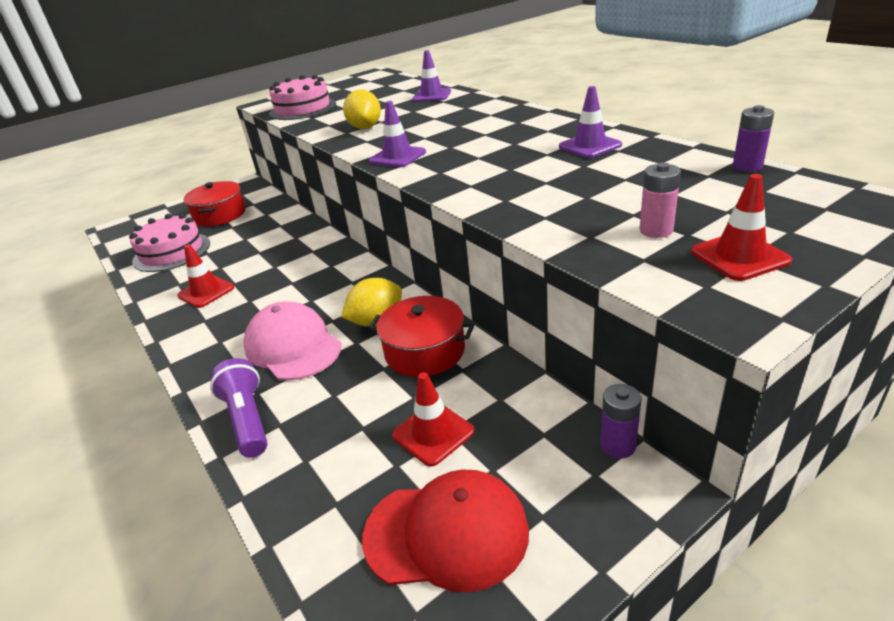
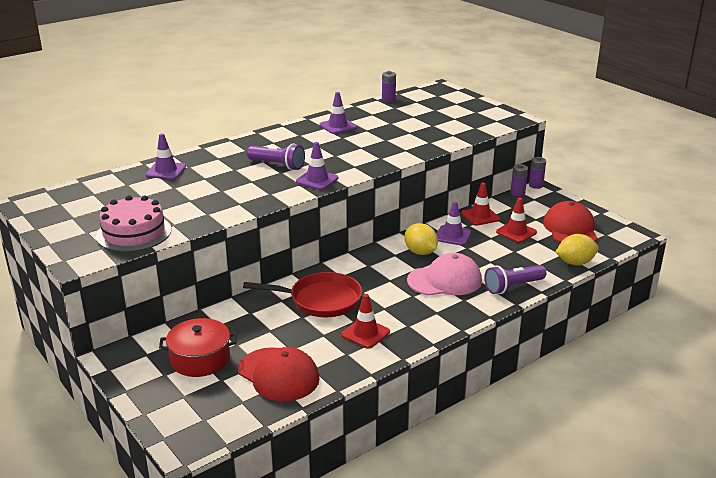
camera: 95 degrees left, 5 degrees down
(172, 252) = (279, 374): pink cake -> red cap
(285, 258) = (321, 300): none -> red pan
(293, 346) = (445, 280): pink cap -> pink cap turned 150 degrees counterclockwise
(365, 127) = (234, 196): yellow lemon -> yellow lemon (575, 263)
(425, 351) = (452, 235): red pot -> purple traffic cone
(444, 133) = (277, 165): none -> purple flashlight
(656, 230) = (450, 123): pink battery -> none
(675, 484) = (536, 185): none -> purple battery
(739, 256) = (475, 113): red traffic cone -> red traffic cone (480, 216)

